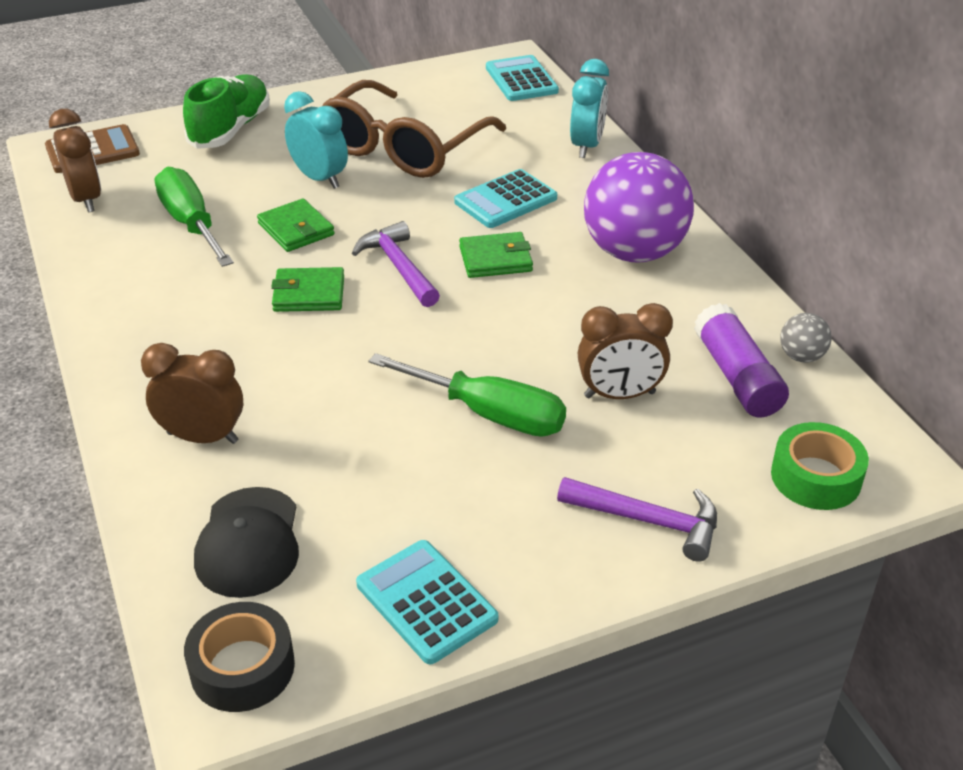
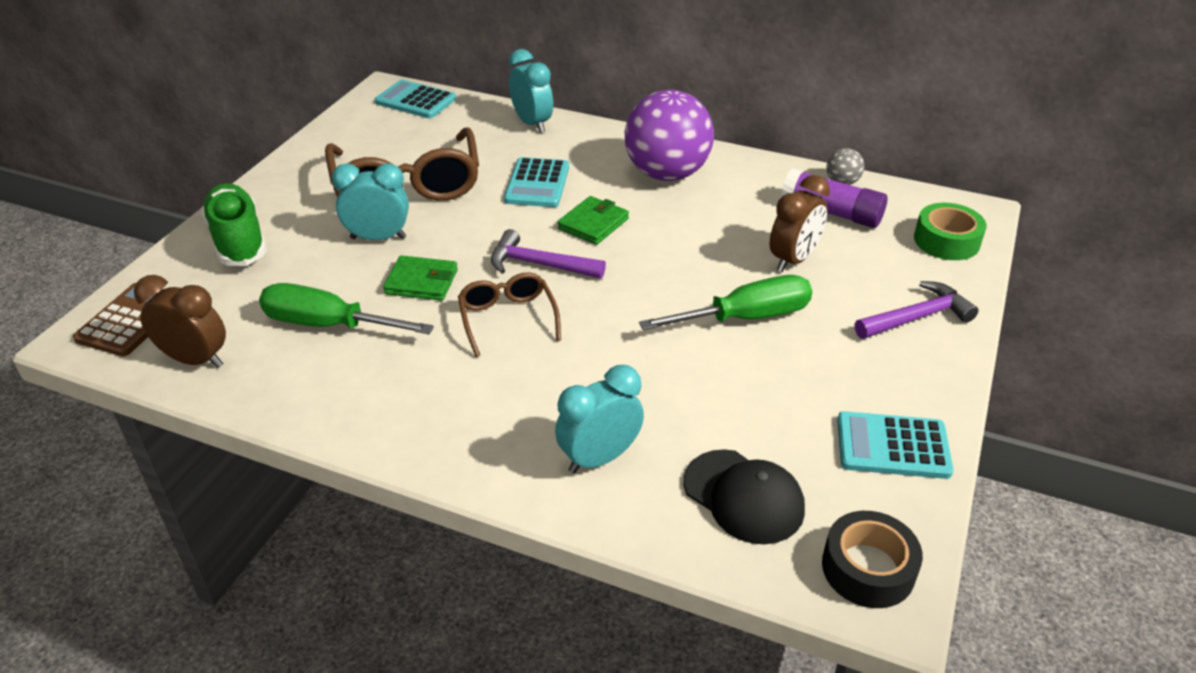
camera: 45 degrees left, 0 degrees up
(202, 437) = (599, 458): brown clock -> turquoise clock
(309, 294) = (507, 318): green wallet -> brown glasses

